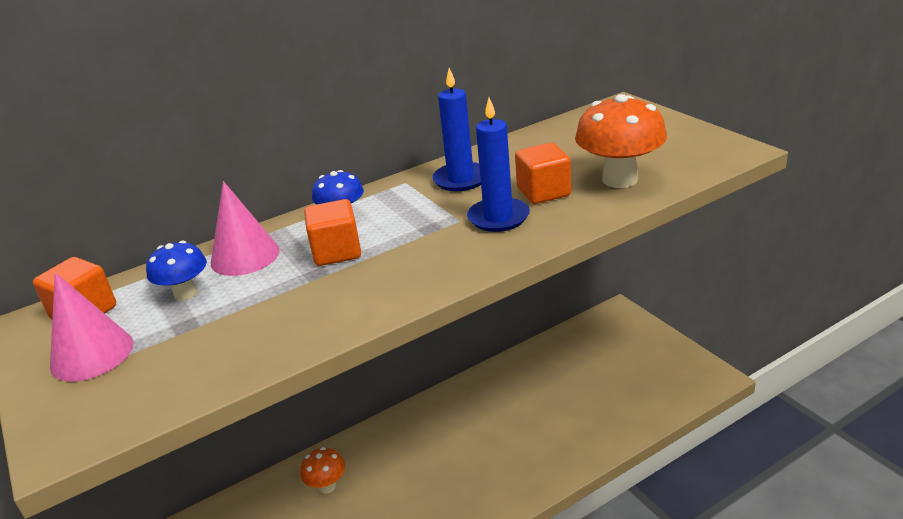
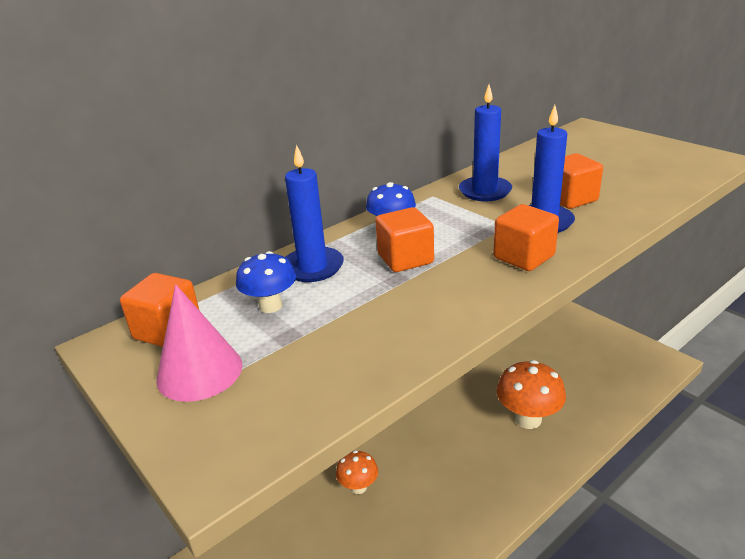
camera: 10 degrees left, 0 degrees up
(245, 256) = (313, 267): pink cone -> blue candle
(453, 256) = (524, 257): none -> orange cube
(619, 180) = (632, 186): orange mushroom -> orange mushroom (528, 419)

